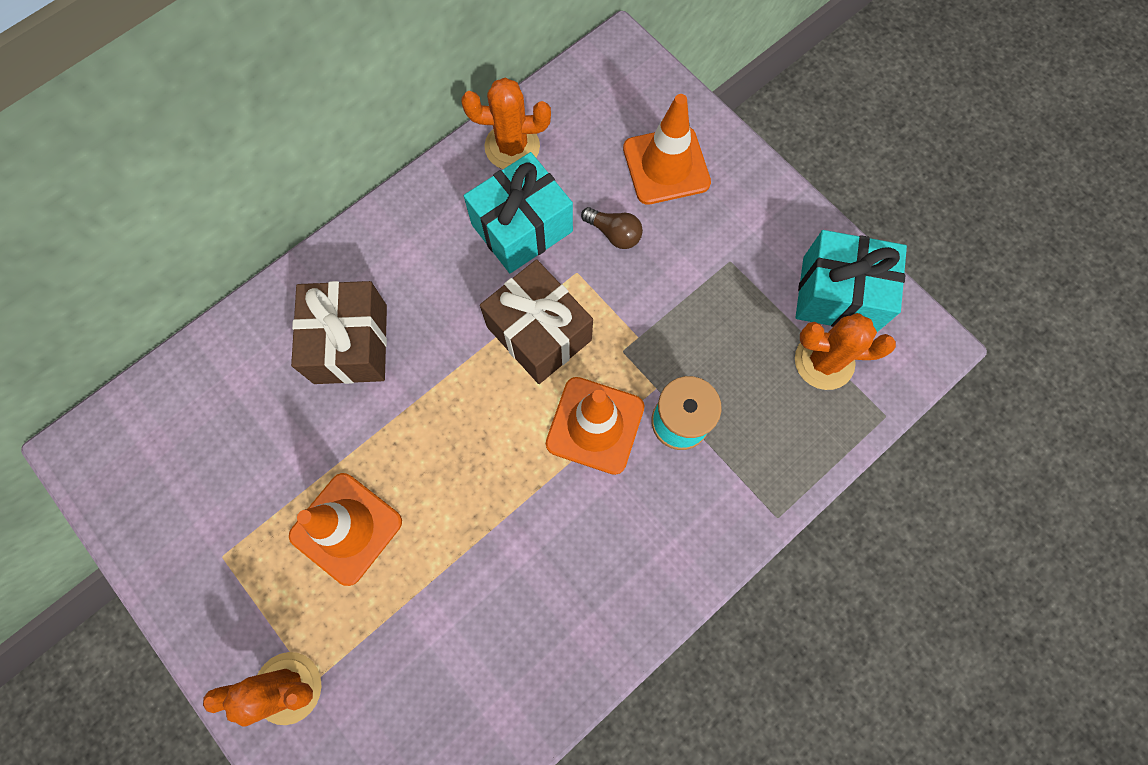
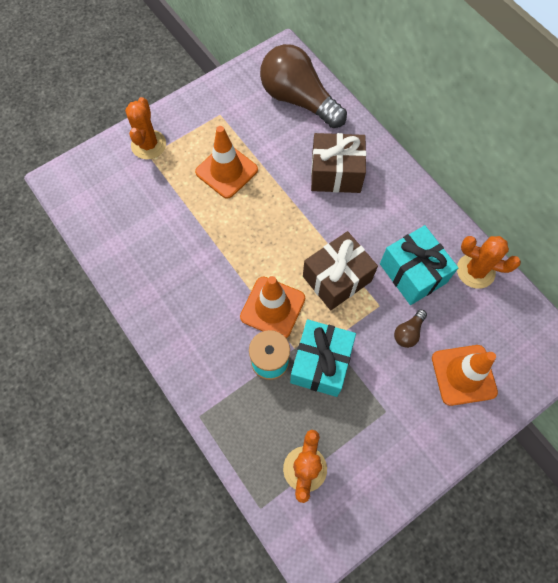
camera: 95 degrees right, 5 degrees down
(195, 415) = (298, 100): none -> brown light bulb
(512, 147) = (475, 271): orange cactus -> orange cactus turned 75 degrees counterclockwise
(838, 295) = (356, 490): turquoise gift -> turquoise gift (320, 363)

